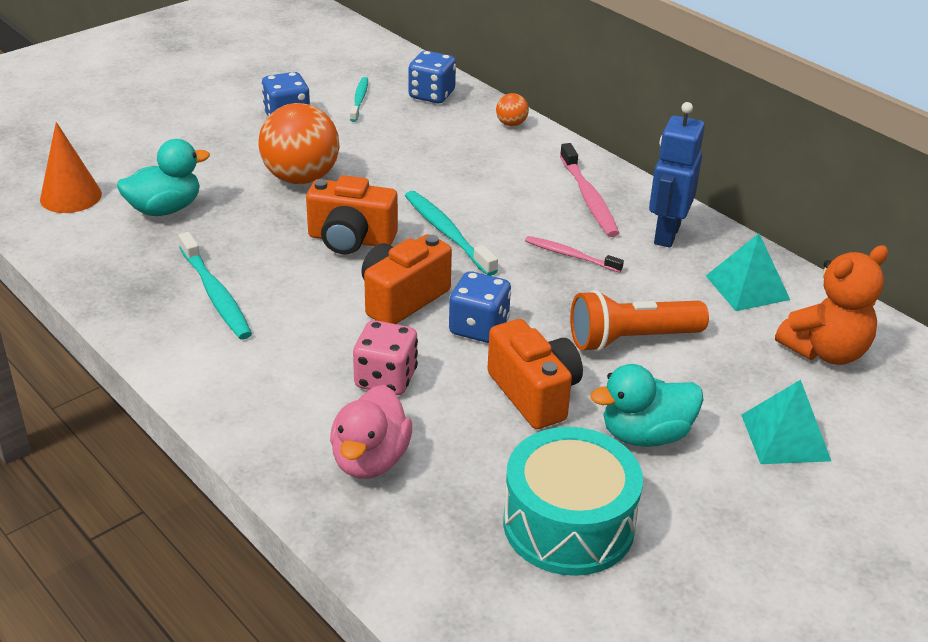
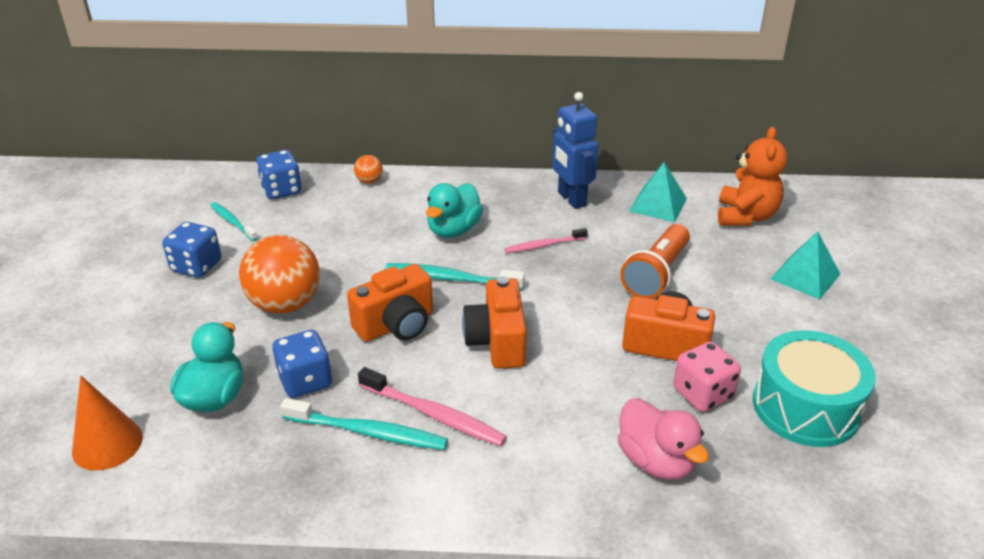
camera: 45 degrees left, 0 degrees up
(386, 379) = (576, 402): pink dice -> pink dice (702, 394)
(479, 328) = (571, 327): blue dice -> blue dice (305, 381)
(588, 198) = (494, 202): pink toothbrush -> pink toothbrush (433, 414)
(645, 435) = (752, 325): turquoise duck -> turquoise duck (453, 230)

